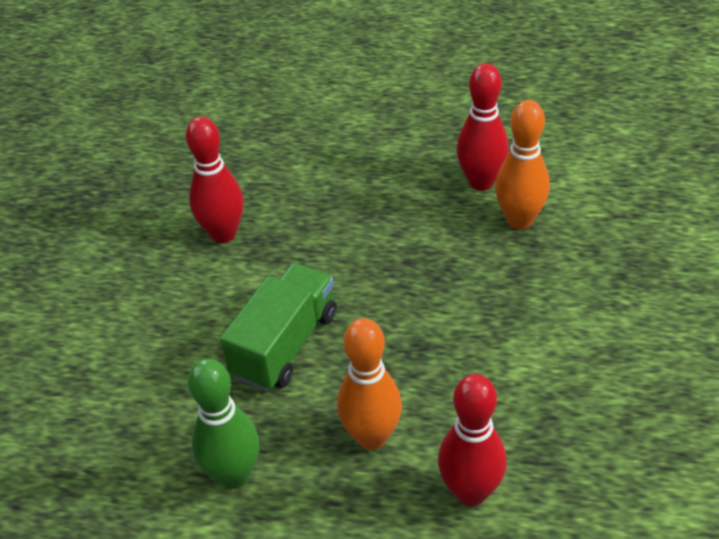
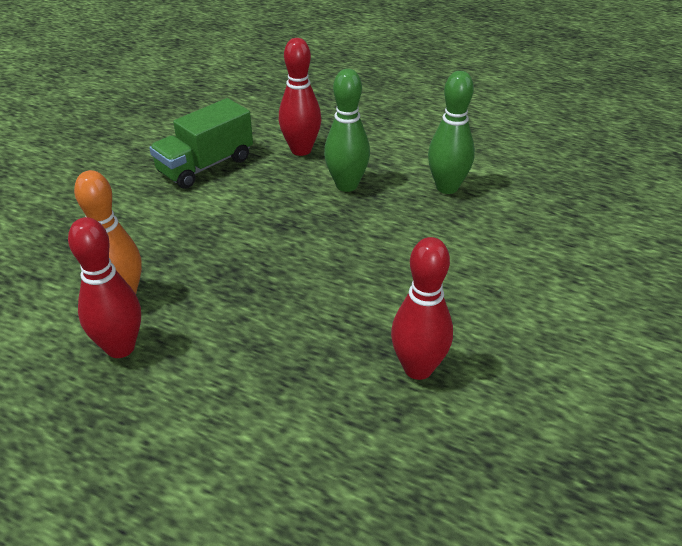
camera: 165 degrees left, 5 degrees down
(285, 344) = (387, 252): green truck -> green truck (205, 166)
(372, 437) = (346, 185): orange bowling pin -> green bowling pin

